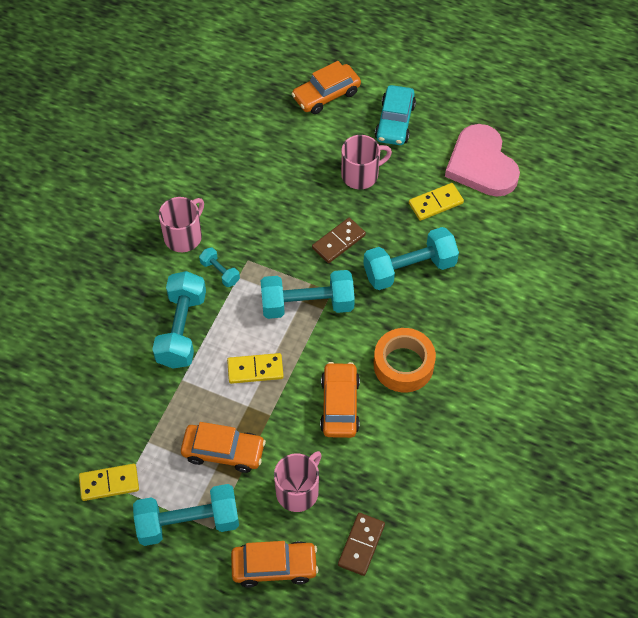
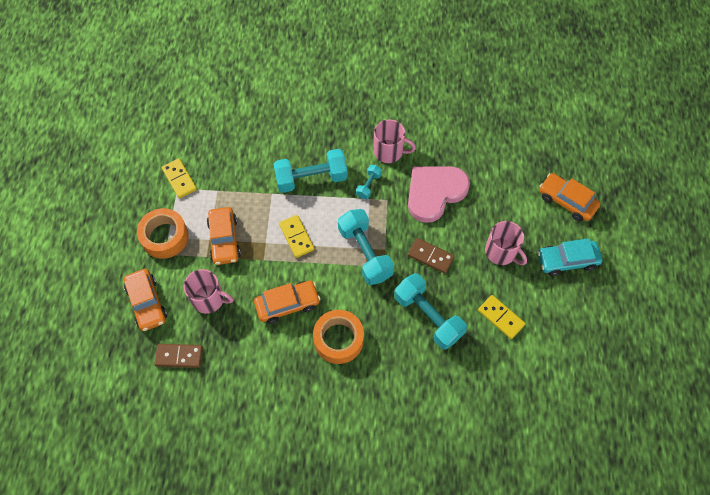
camera: 70 degrees right, 5 degrees up
(188, 522) = (165, 237): turquoise dumbbell -> orange tape
(481, 164) = (558, 342): pink heart -> pink heart (434, 193)

